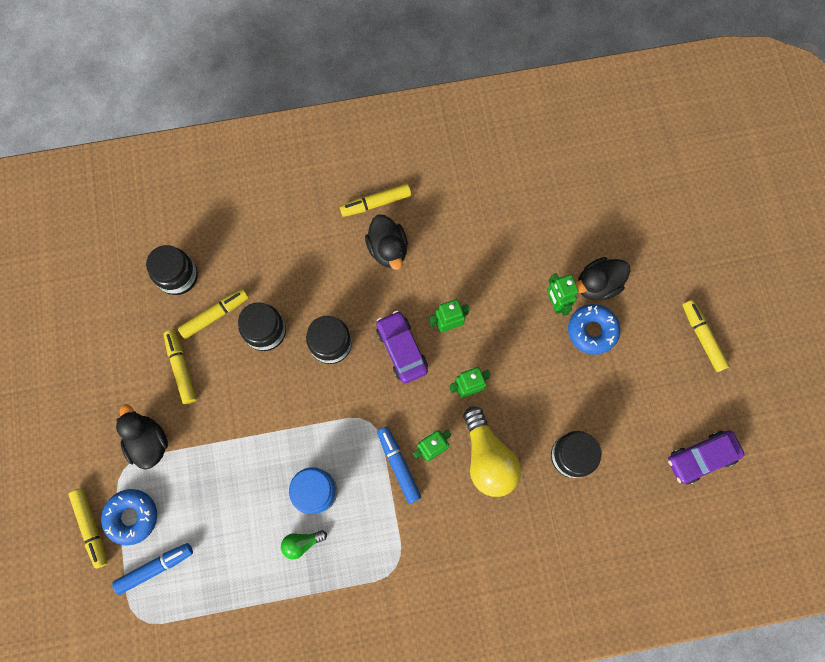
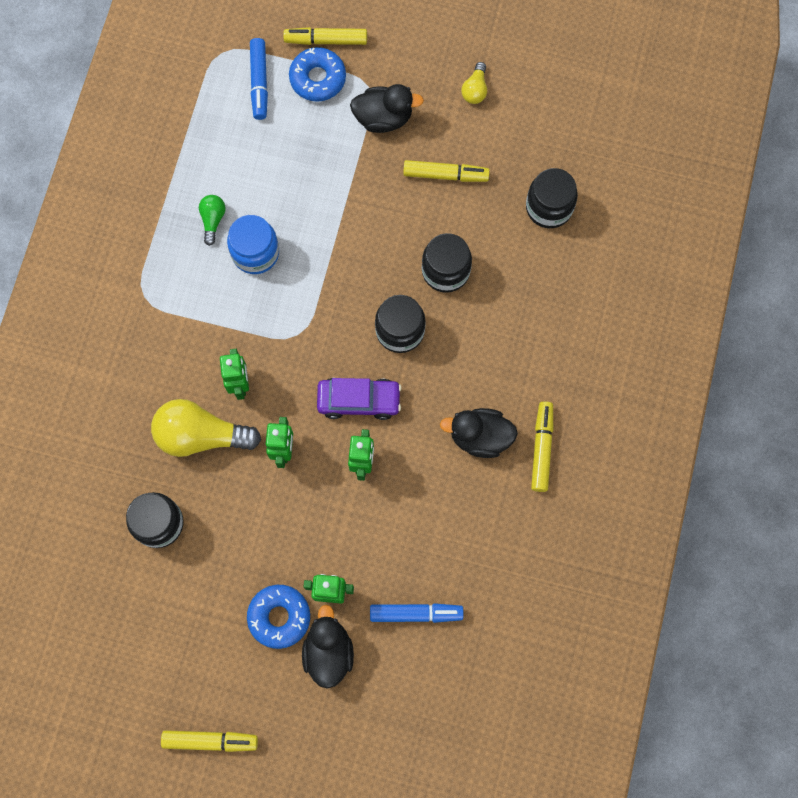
camera: 115 degrees right, 0 degrees up
(93, 378) = (475, 90): none -> yellow light bulb
(215, 315) = (487, 228): yellow marker -> none
(398, 465) = (240, 343): blue marker -> blue marker (415, 613)
(701, 458) = (85, 661): purple car -> none

